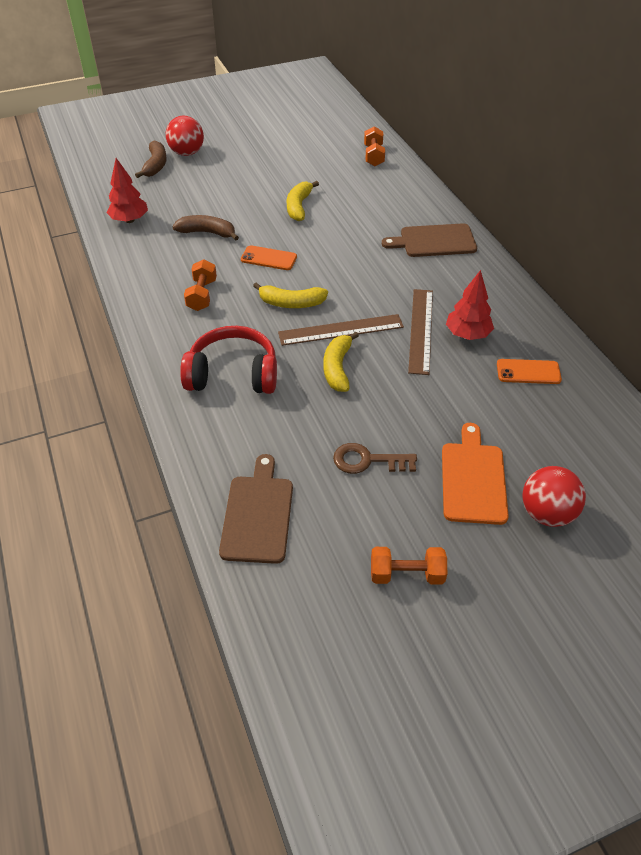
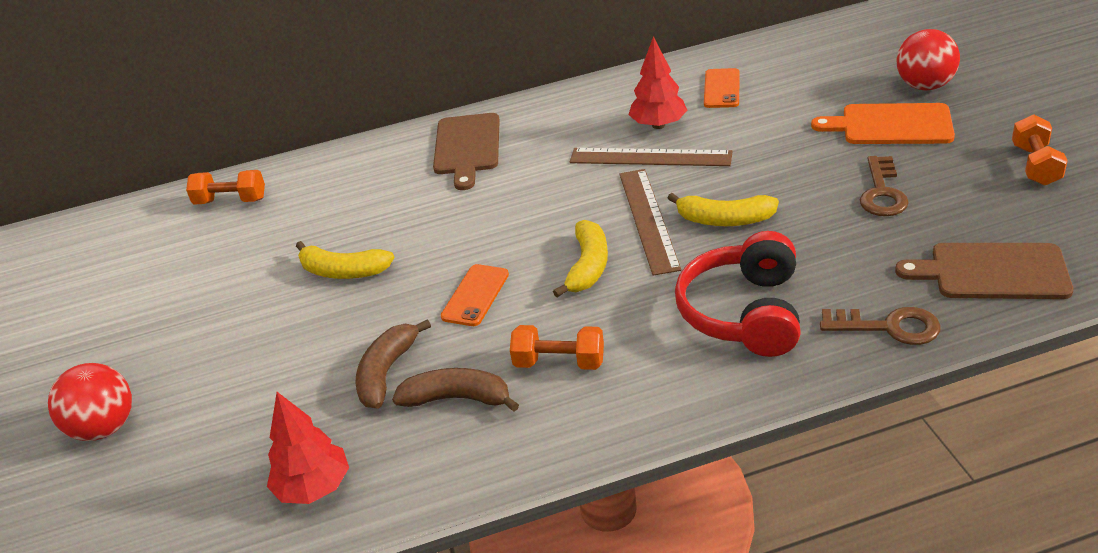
camera: 80 degrees left, 10 degrees down
(155, 165) = (127, 472): brown banana -> brown banana (457, 398)
(206, 445) = (889, 327): none -> brown key

